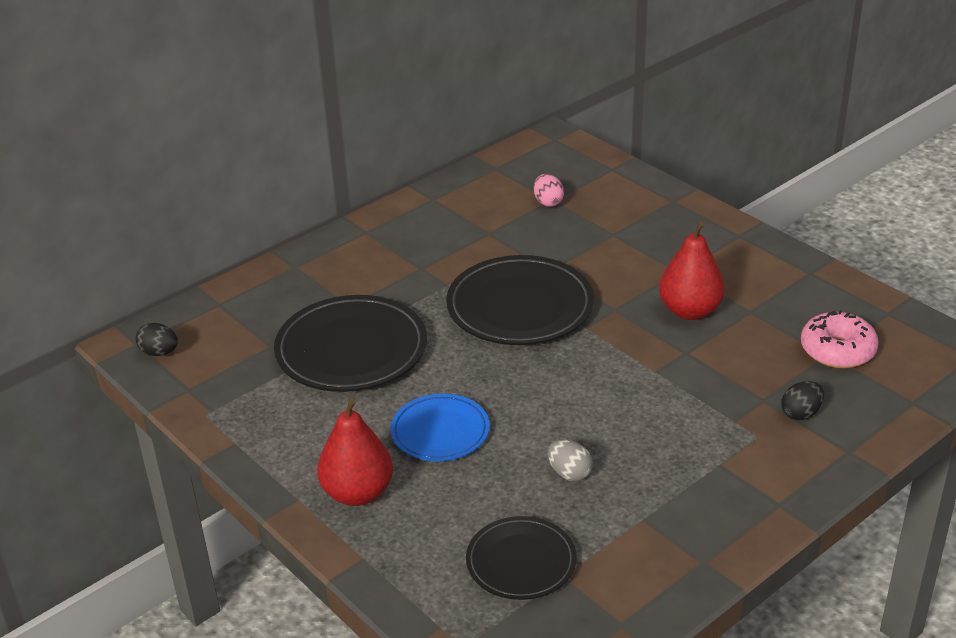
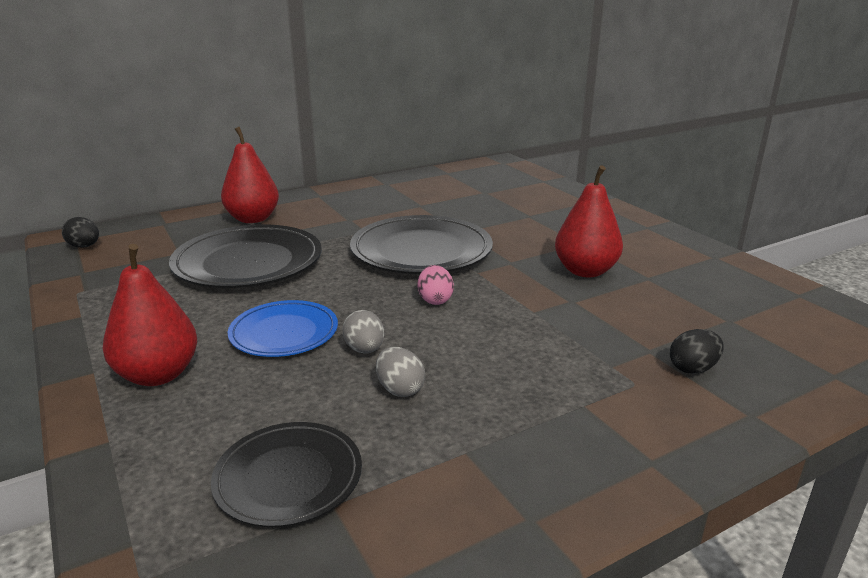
camera: 10 degrees right, 10 degrees down
(314, 282) = (253, 219): none -> red pear
(521, 438) = (364, 350): none -> grey egg
(548, 202) = (480, 193): pink egg -> pink egg (435, 300)
(837, 350) = (741, 318): pink donut -> none

